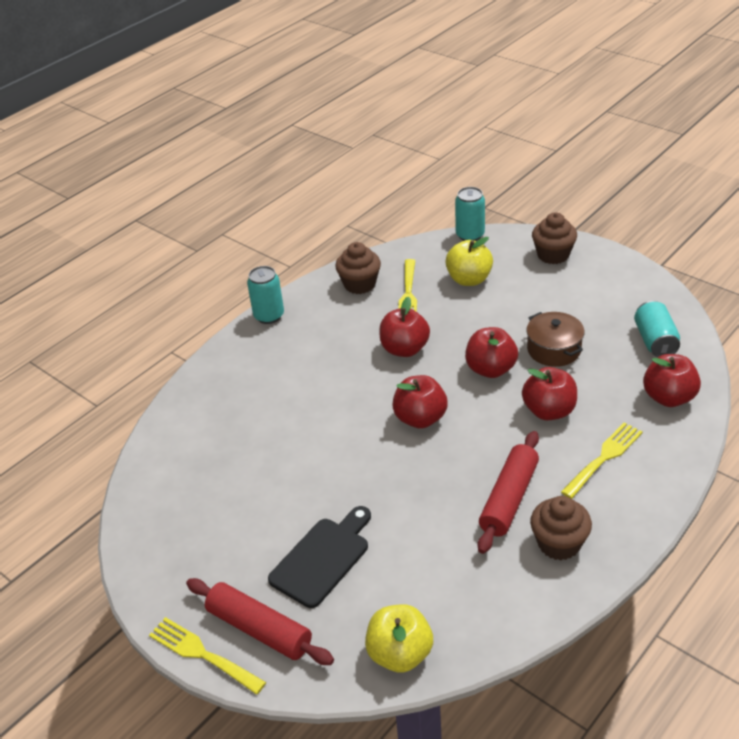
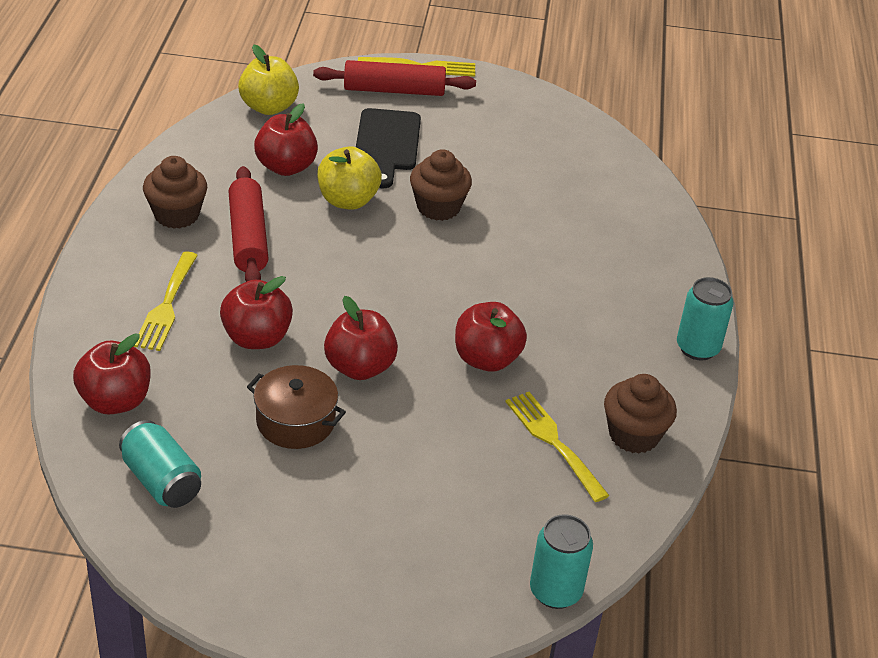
camera: 140 degrees right, 0 degrees up
(420, 418) = (398, 284): red apple -> red apple (286, 167)
(469, 279) = (489, 498): yellow apple -> yellow apple (348, 200)
(553, 255) = (393, 596): brown cupcake -> brown cupcake (438, 207)

